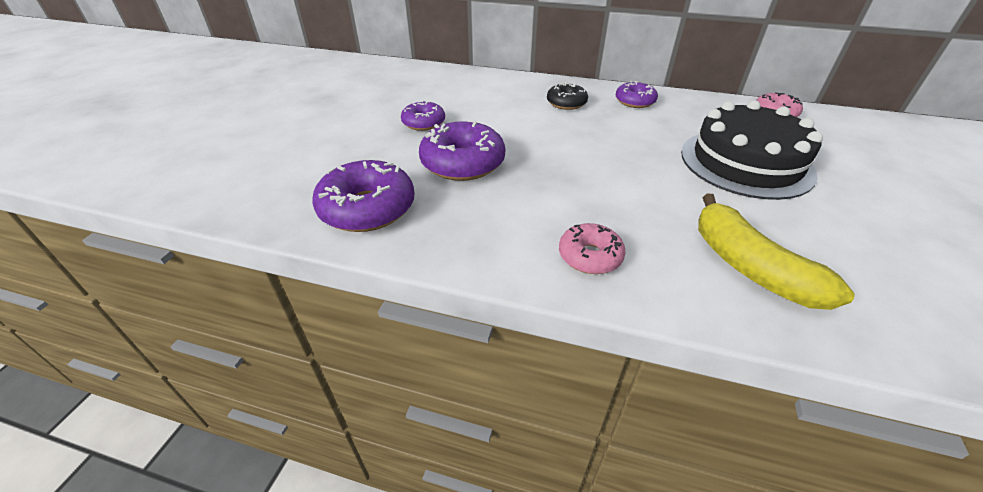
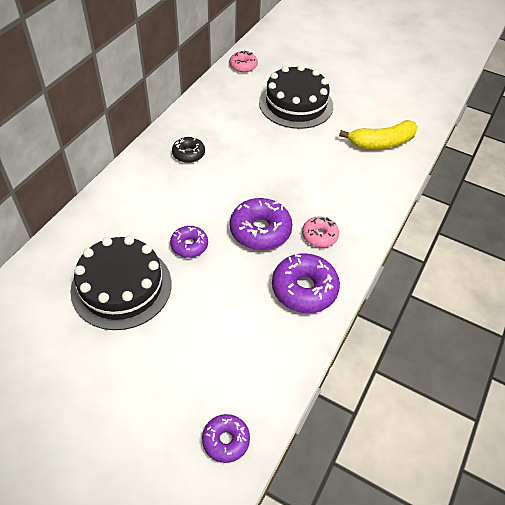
camera: 80 degrees left, 10 degrees up
(362, 99) = (121, 286): none -> black cake
(590, 256) = (366, 195): pink donut -> pink donut (319, 236)
(635, 101) = (201, 118): purple donut -> purple donut (226, 440)

